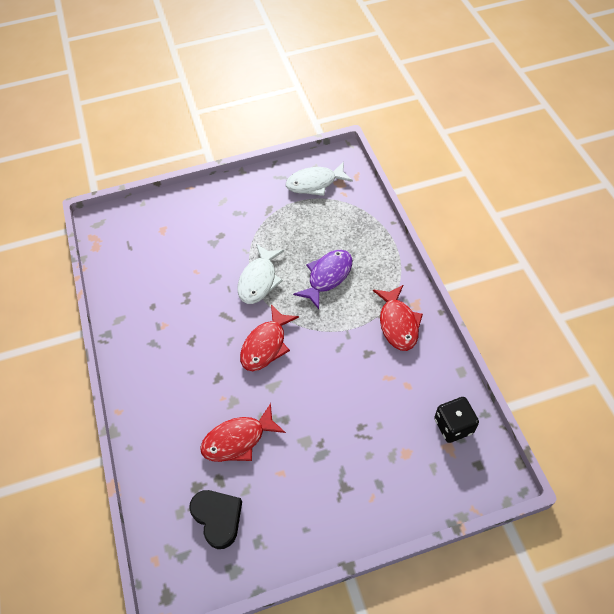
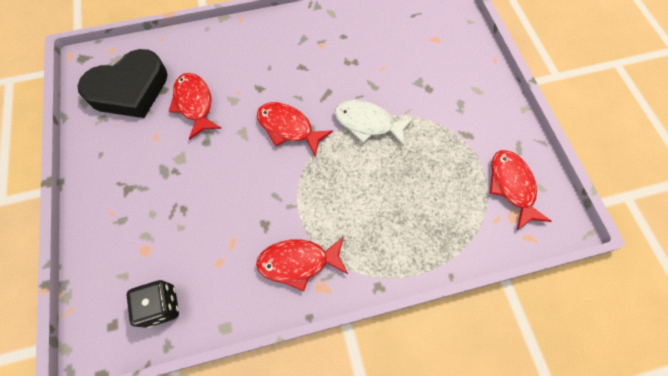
camera: 90 degrees right, 10 degrees up
(218, 518) = (130, 89): black heart -> black heart, size x1.63
(315, 183) = (512, 186): white fish -> red fish
(327, 277) = (368, 191): purple fish -> none

